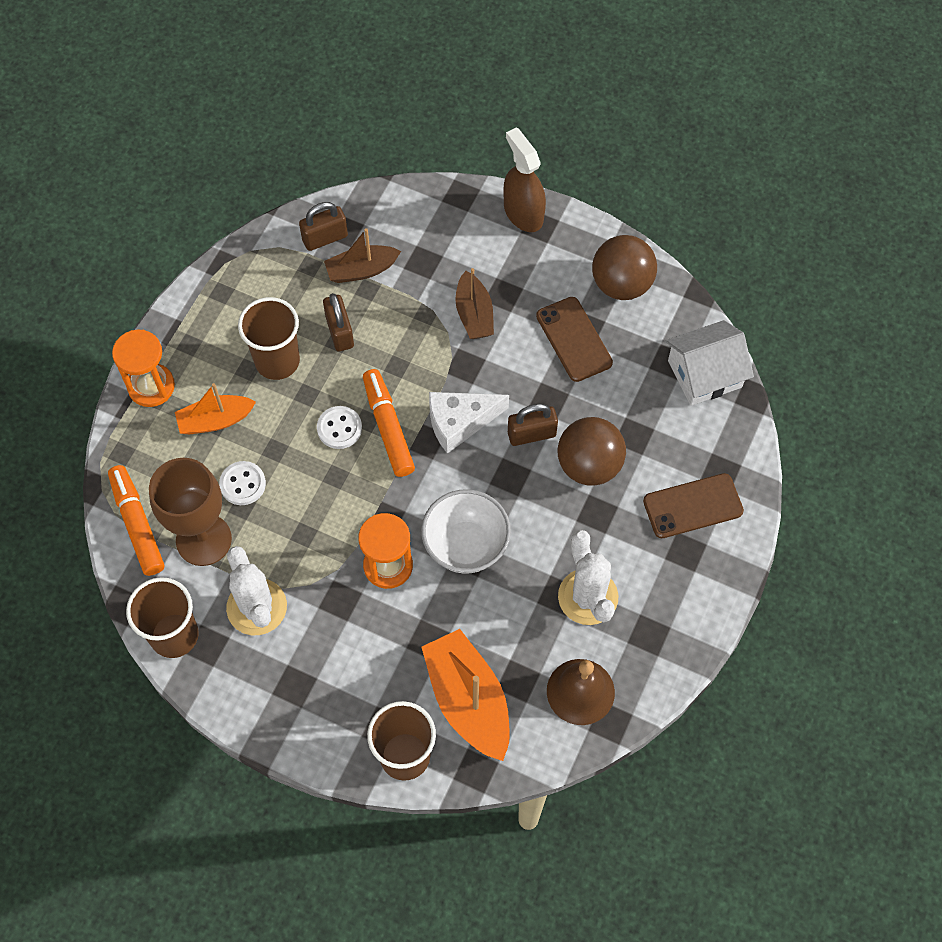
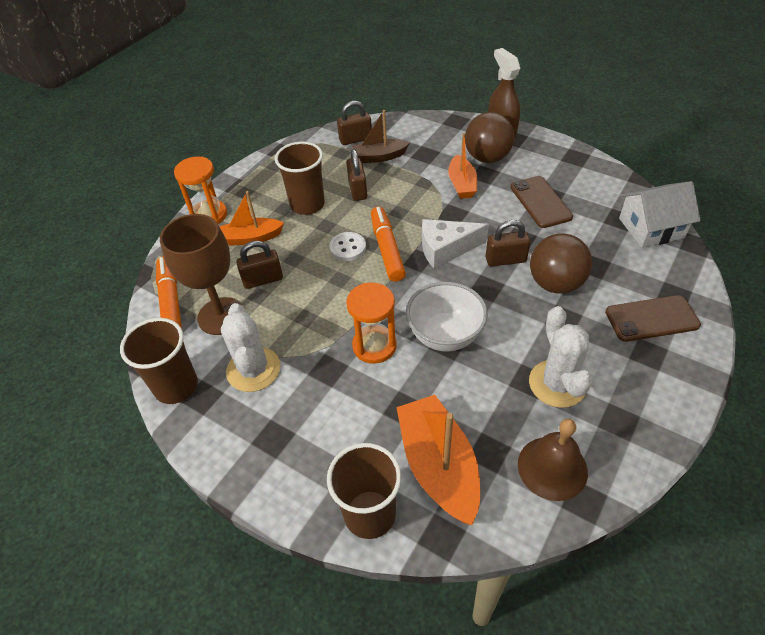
camera: 10 degrees right, 15 degrees down
(243, 484) = (263, 280): white button -> brown padlock
(474, 314) = (462, 184): brown boat -> orange boat
(621, 284) = (577, 172): brown ball -> brown ball (487, 158)

